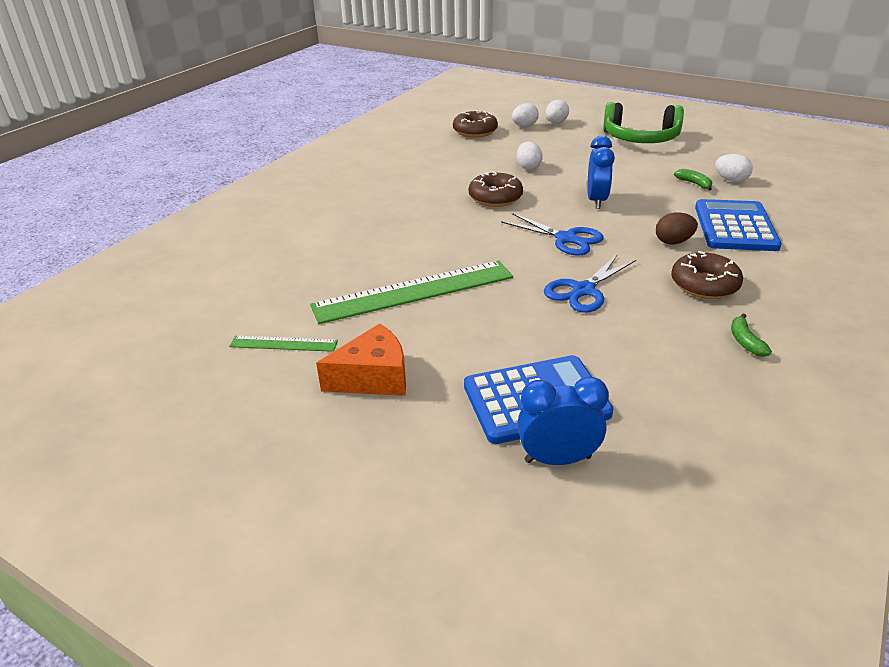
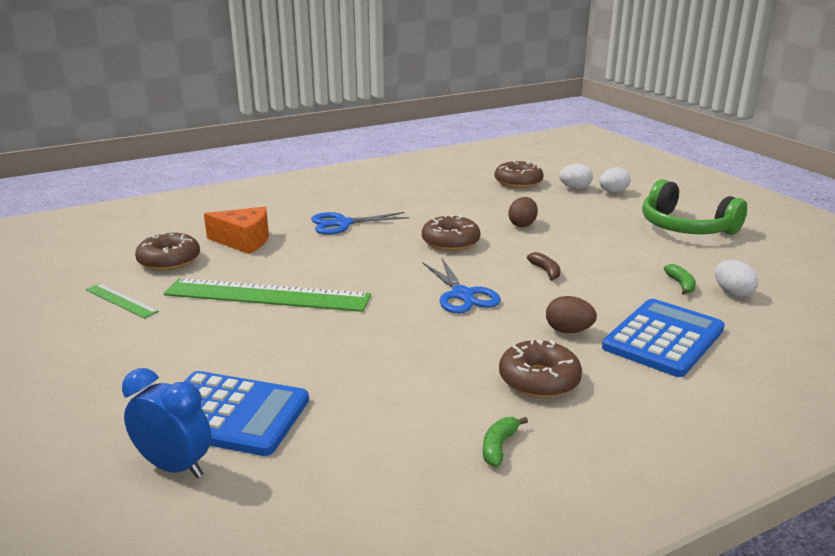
camera: 30 degrees right, 10 degrees down
(271, 291) = (169, 261): none -> brown donut
(373, 377) = (141, 347): orange cheese -> orange cheese (244, 241)
(528, 167) = (522, 224): white egg -> brown egg
(583, 290) = (409, 343): blue scissors -> blue scissors (343, 224)
(596, 201) = (545, 271): blue clock -> brown banana

